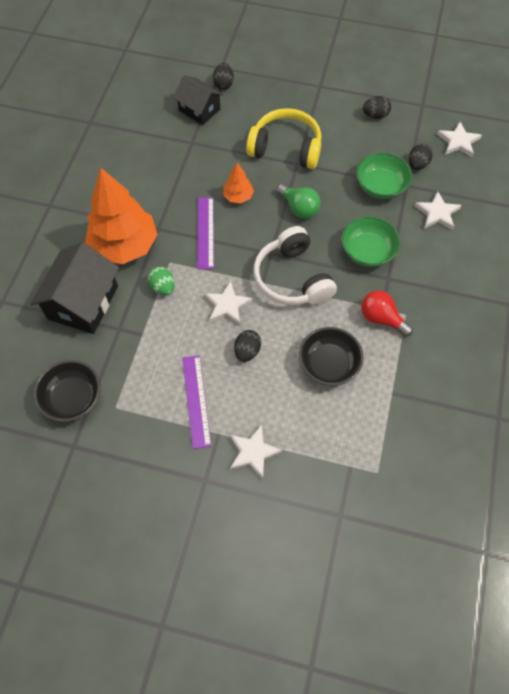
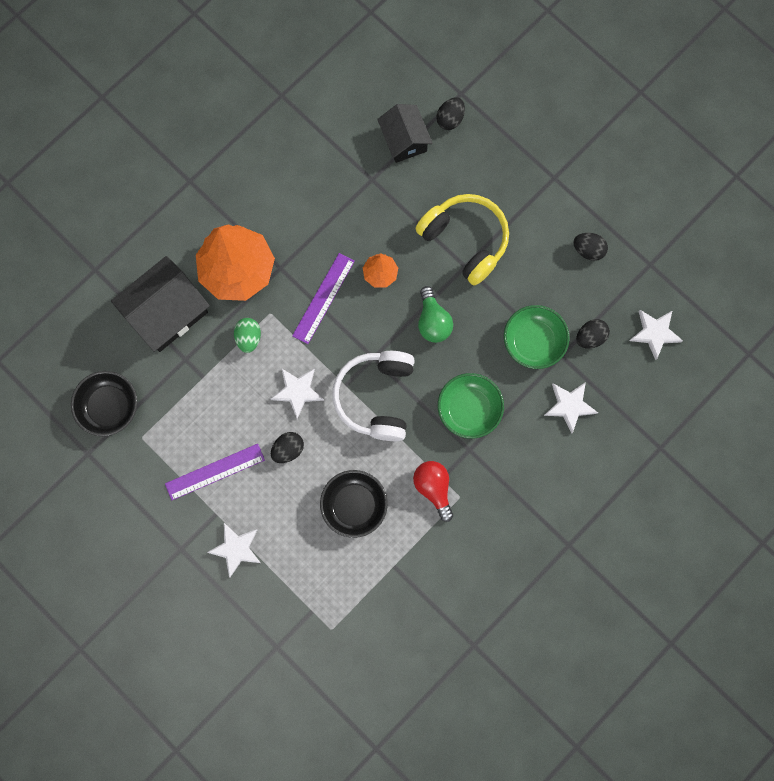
camera: 30 degrees right, 15 degrees up
(196, 400) = (215, 472): purple ruler -> purple ruler turned 45 degrees clockwise

